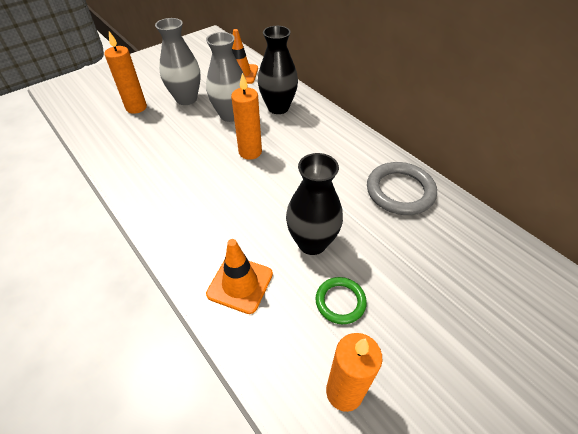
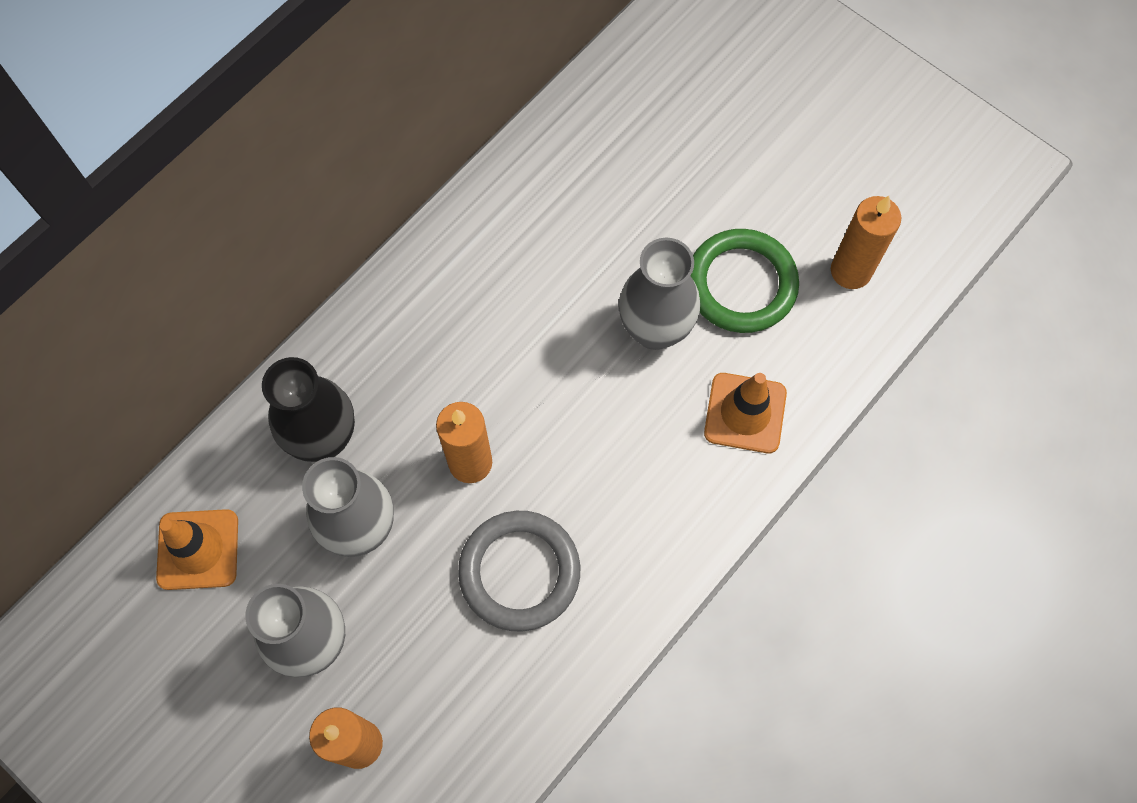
camera: 100 degrees left, 20 degrees up
(312, 243) = (655, 330): black vase -> grey vase
(340, 302) = (741, 284): green ring -> green ring, size x1.69
(400, 191) = (527, 214): grey ring -> grey ring (519, 572)

